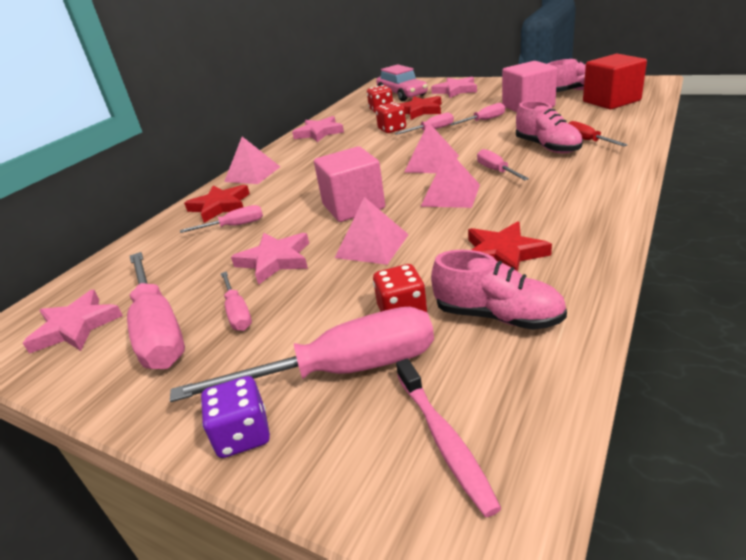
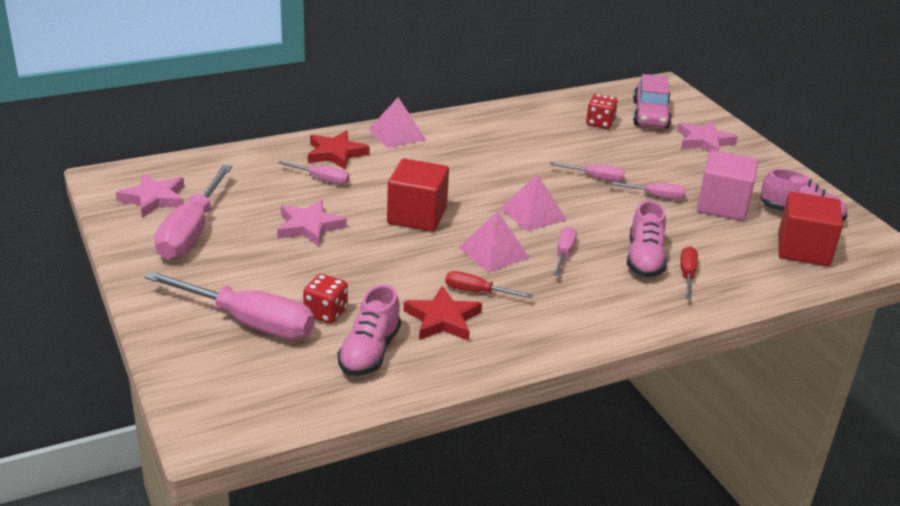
camera: 30 degrees right, 0 degrees up
(237, 313) = (243, 250): pink screwdriver -> none
(243, 435) = (165, 320): purple dice -> none
(319, 133) = (507, 119): pink star -> none
(353, 206) = (417, 216): pink cube -> red cube
(372, 246) = (379, 257): pink pyramid -> none
(392, 129) = (568, 155): red dice -> none
(420, 111) = (627, 147): red star -> none
(444, 439) = (244, 386): pink toothbrush -> none
(489, 223) = (477, 292): none -> red screwdriver
(497, 316) = (370, 352): pink shoe -> pink shoe turned 45 degrees clockwise

